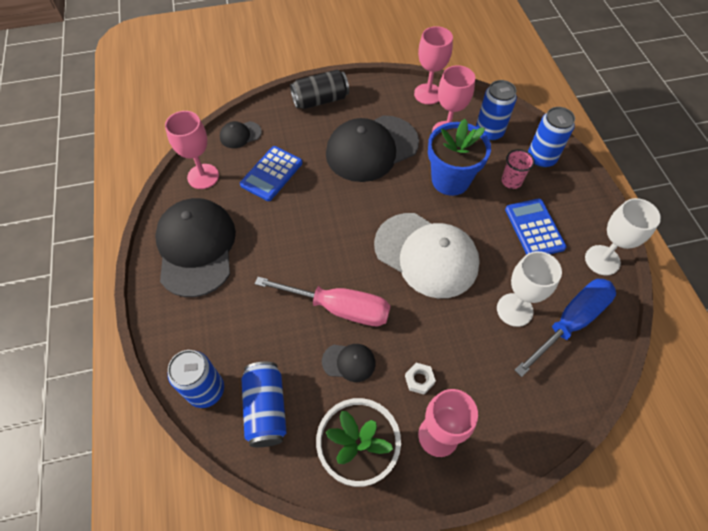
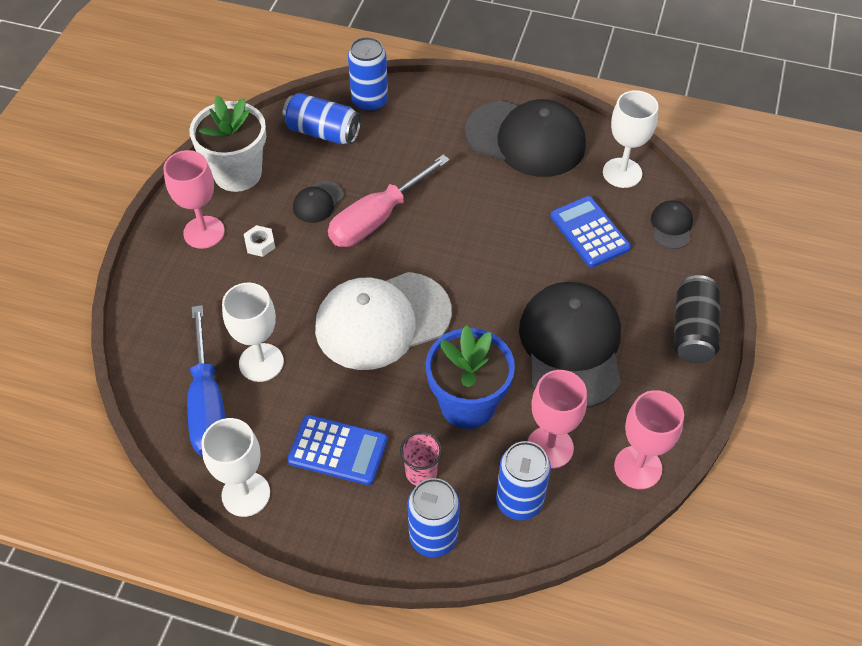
camera: 120 degrees right, 5 degrees down
(203, 176) = (622, 173): pink goblet -> white goblet

